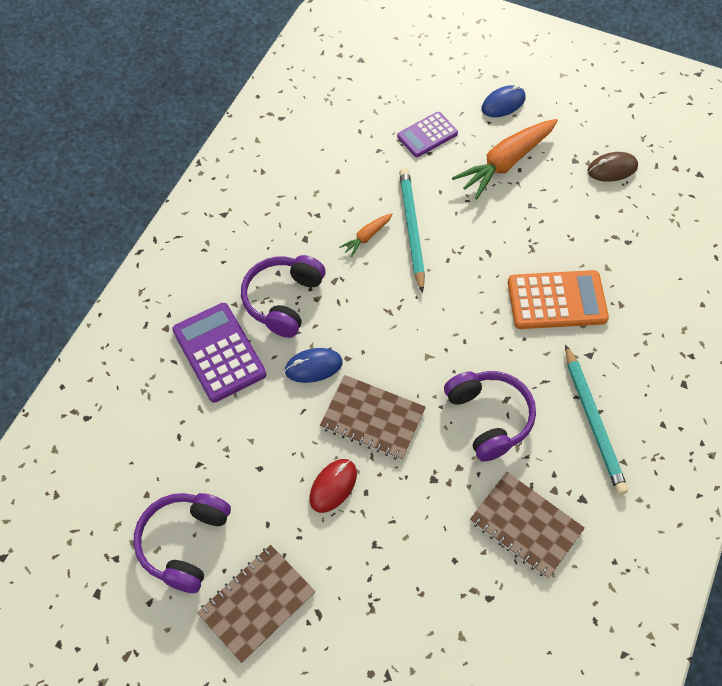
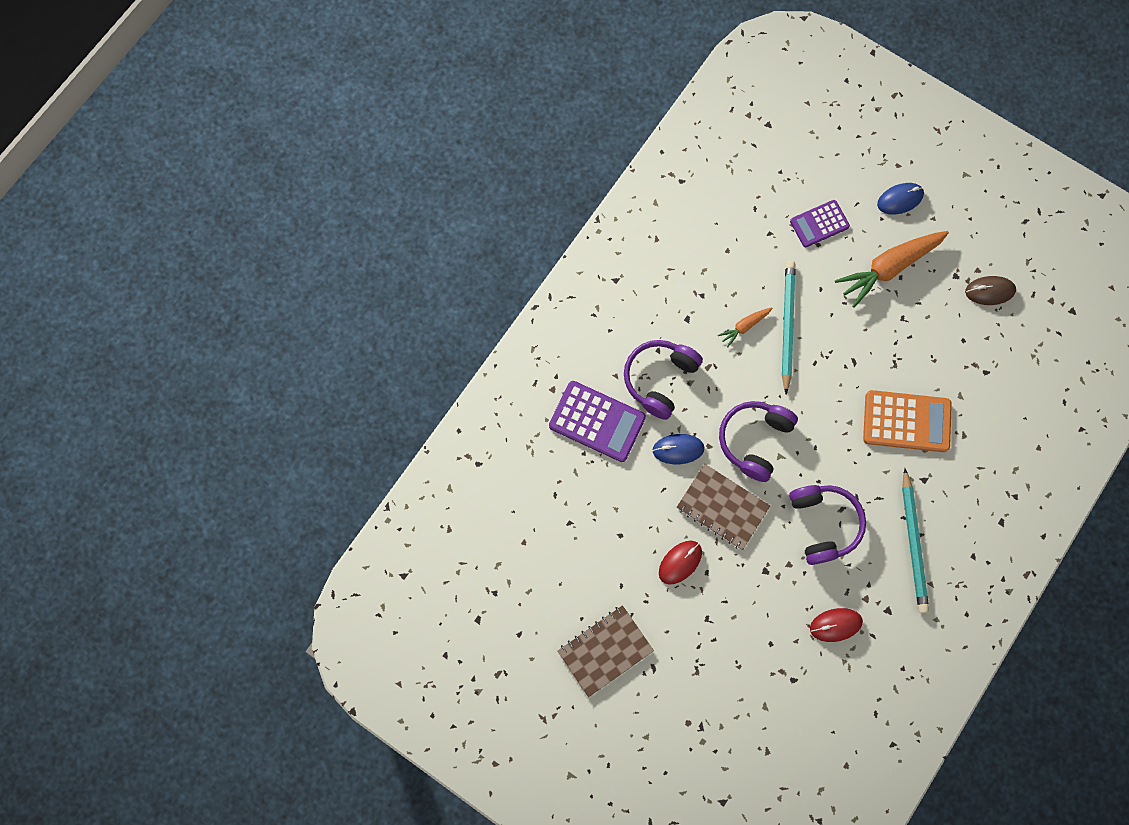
camera: 10 degrees right, 15 degrees up
(184, 543) = (551, 590): purple headphones -> purple headphones (754, 440)
(219, 352) = (597, 421): purple calculator -> purple calculator turned 135 degrees clockwise
(526, 525) = (835, 625): brown notebook -> red mouse

